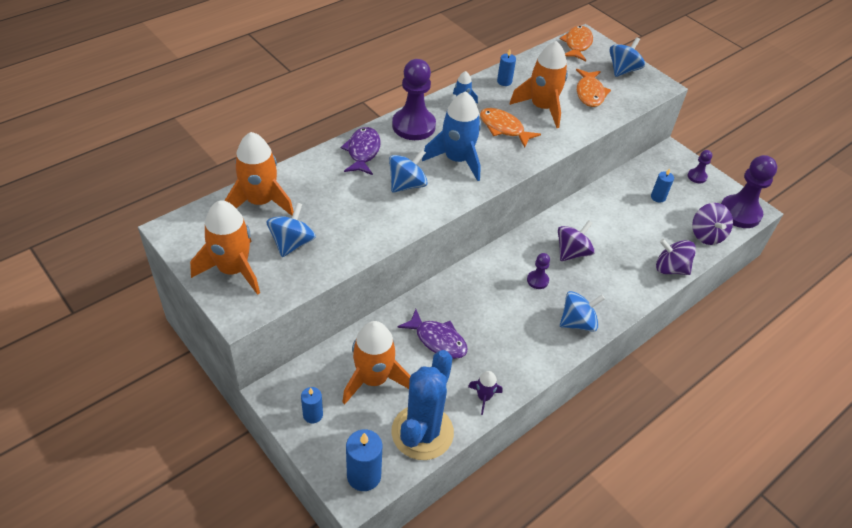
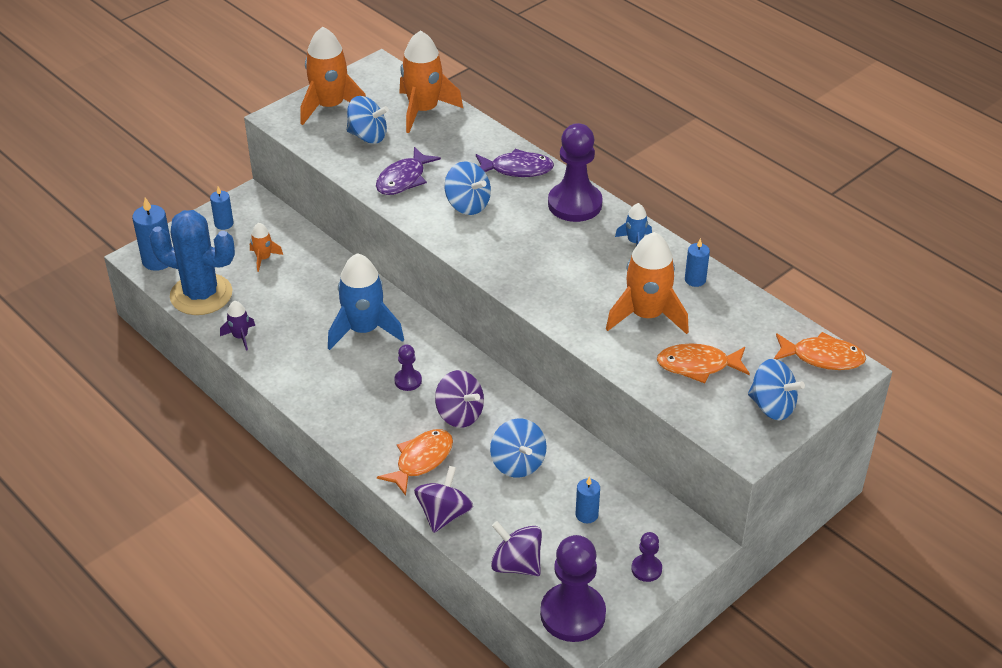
camera: 90 degrees right, 5 degrees down
(373, 379) = (263, 258): orange rocket -> orange rocket, size x0.49
(437, 340) = (314, 300): purple fish -> purple fish (403, 179)
(457, 159) = (519, 241): blue rocket -> blue rocket (364, 330)
(503, 128) = (591, 279): orange fish -> orange fish (421, 460)
(577, 322) = (344, 415): blue spinning top -> blue spinning top (518, 463)
(706, 235) = (516, 564): purple spinning top -> purple spinning top turned 45 degrees clockwise

